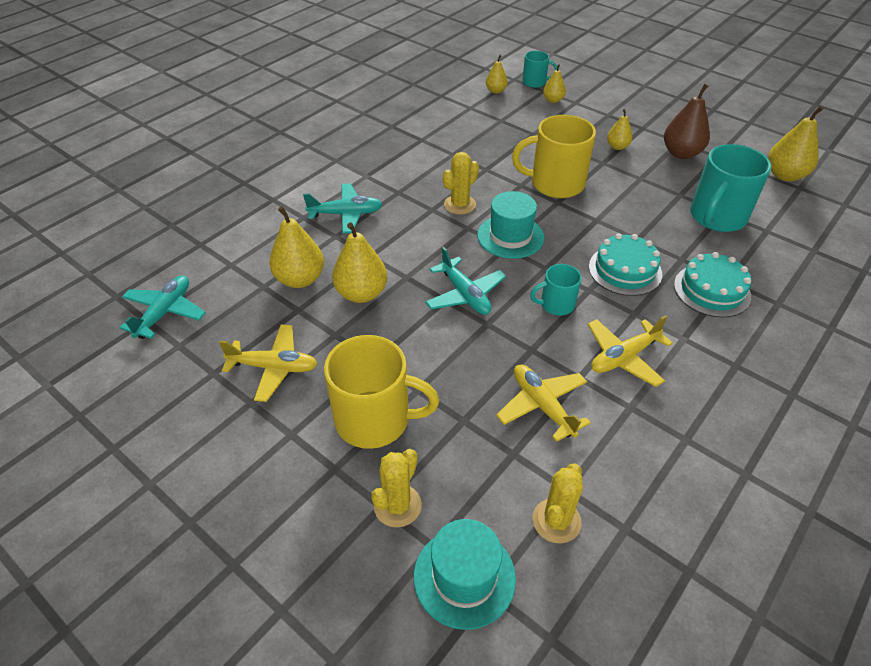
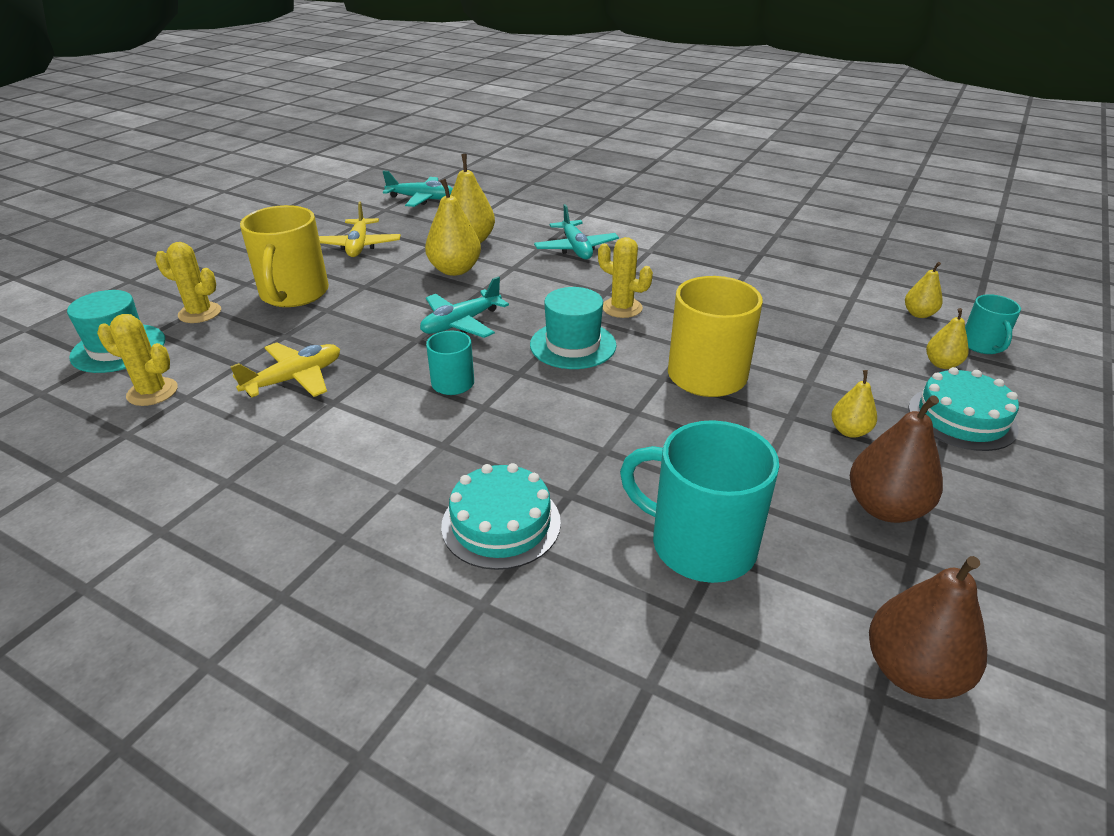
camera: 80 degrees right, 10 degrees down
(624, 357) = (362, 435): yellow plane -> none
(625, 270) = (529, 437): turquoise cake -> turquoise cake (962, 418)
(785, 175) = (912, 672): yellow pear -> brown pear

